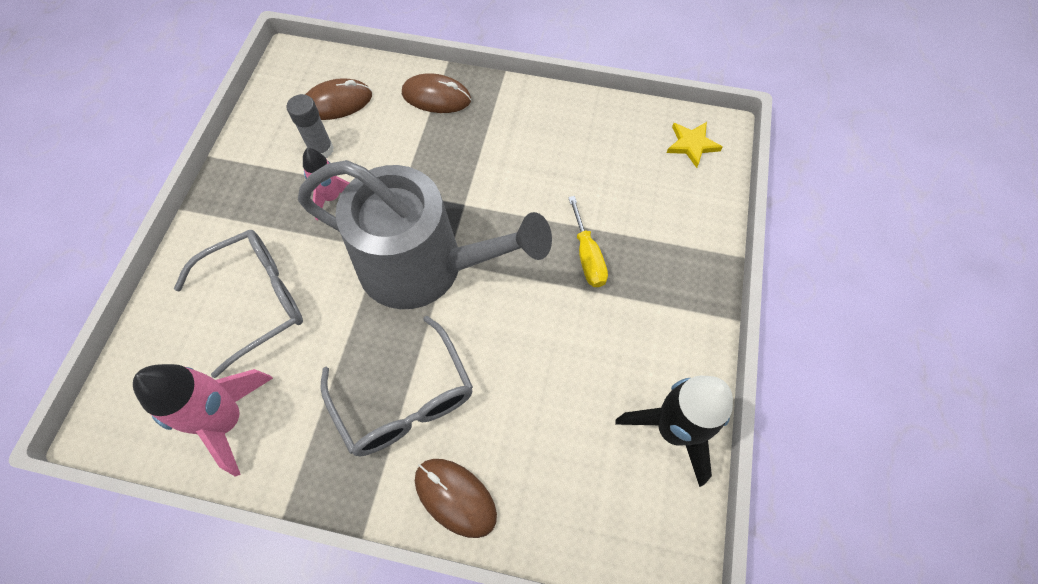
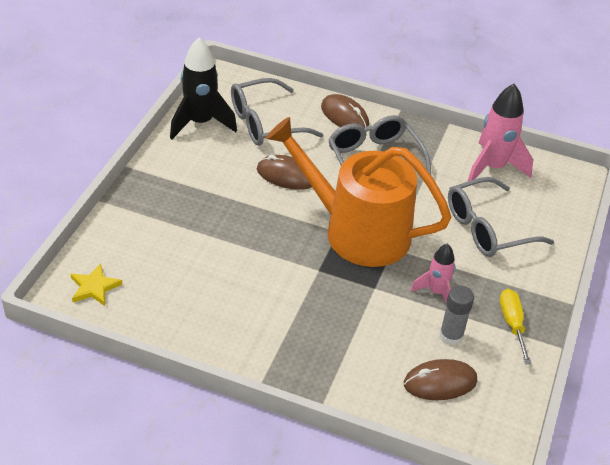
camera: 175 degrees left, 20 degrees down
(423, 266) = (357, 231): grey watering can -> orange watering can
(436, 97) = (335, 373): brown mouse -> brown mouse (286, 175)
(576, 451) = (265, 123): none -> grey glasses
(587, 256) = (224, 218): yellow screwdriver -> yellow screwdriver (512, 324)

